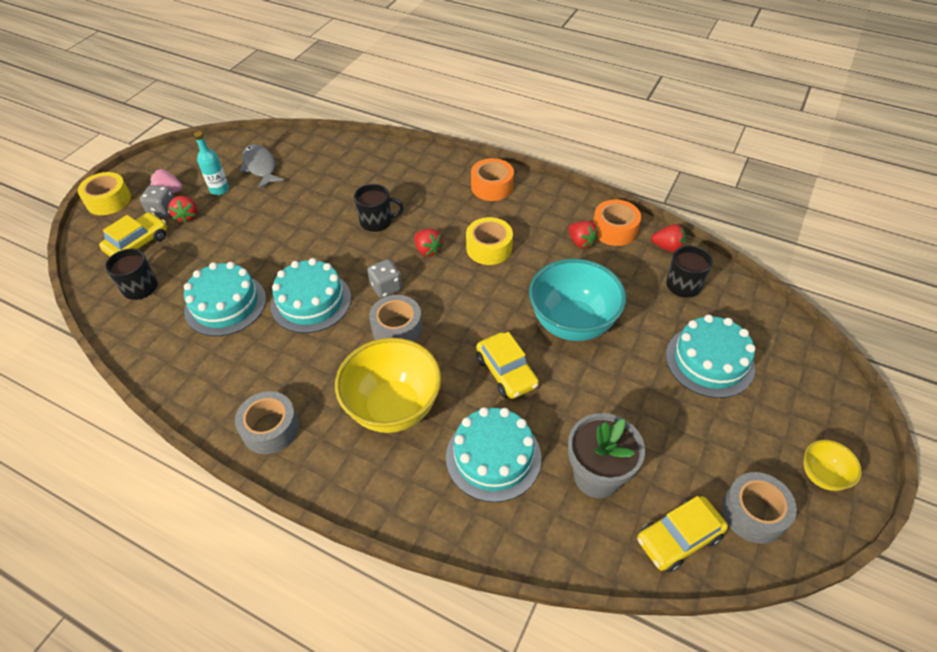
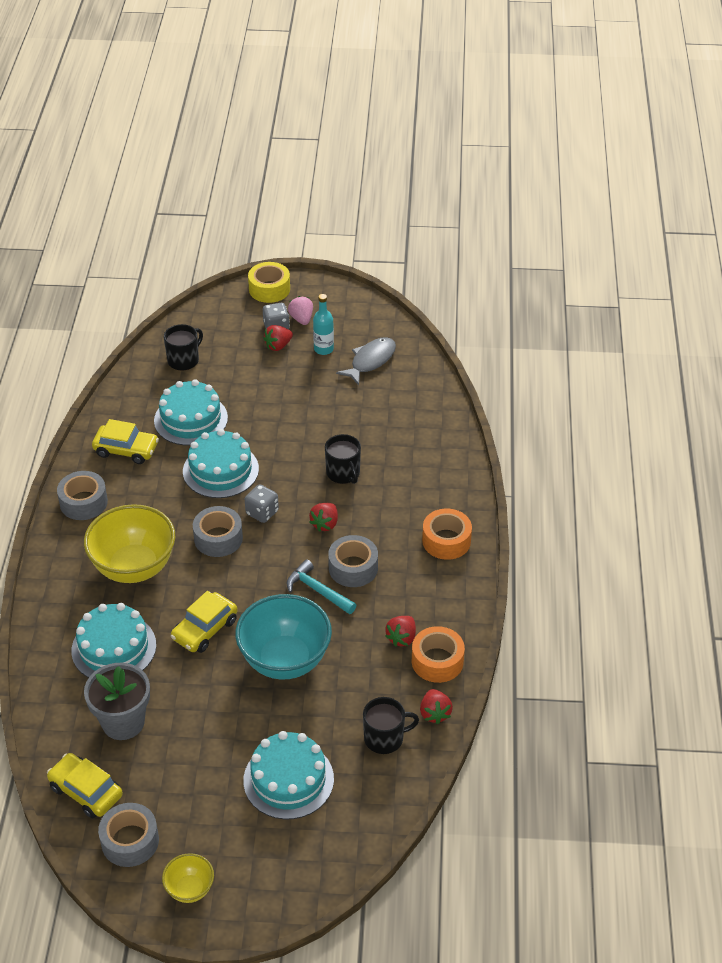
camera: 65 degrees right, 5 degrees down
(138, 244) = (229, 334): yellow car -> yellow car (126, 450)
(489, 248) = (353, 568): yellow tape -> grey tape
(502, 278) = (318, 591): none -> turquoise hammer

